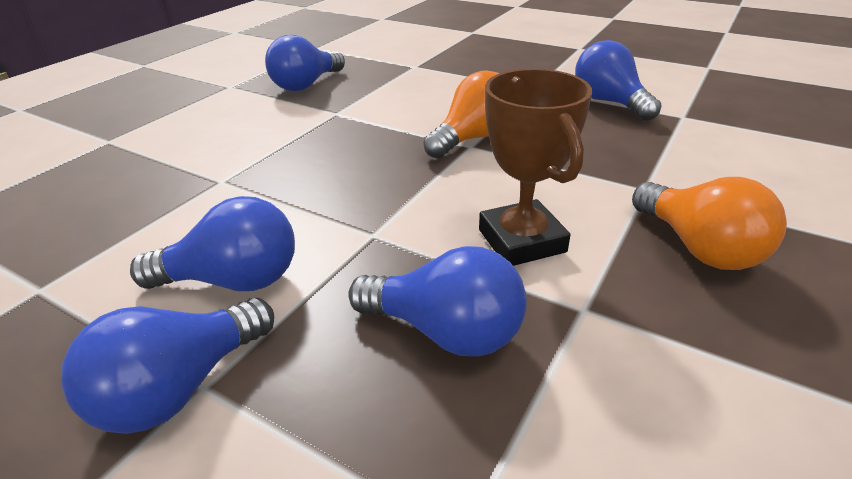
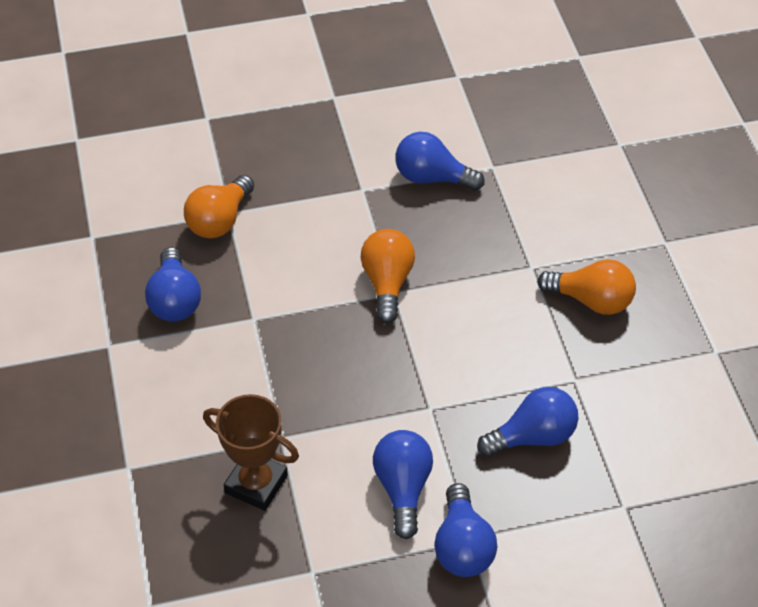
camera: 45 degrees left, 15 degrees up
(233, 280) = (403, 488): blue light bulb -> blue light bulb turned 45 degrees counterclockwise
(403, 66) = (219, 220): none -> orange light bulb
(521, 241) = (508, 356): brown trophy -> brown trophy (256, 484)

